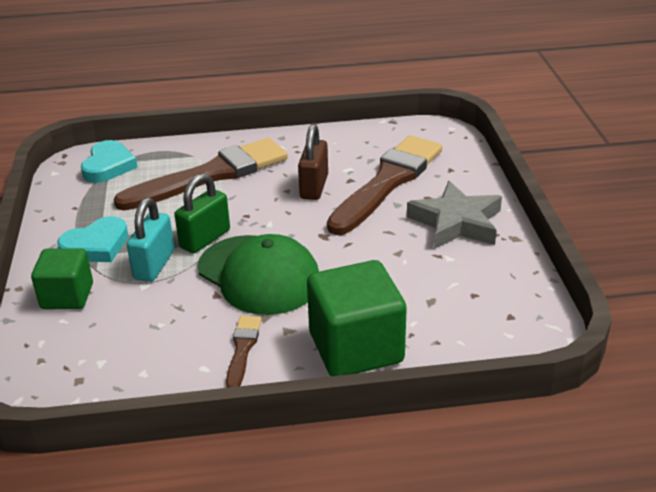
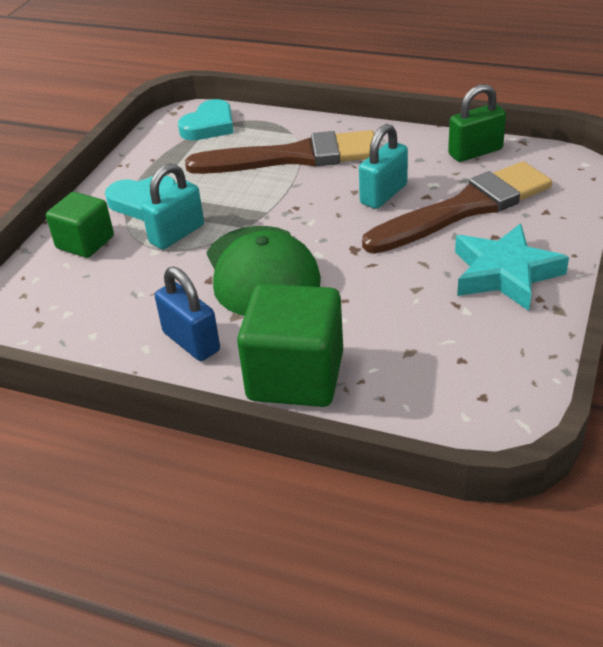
camera: 30 degrees right, 5 degrees up
(205, 239) = (240, 221): green padlock -> green padlock (475, 152)
(242, 349) = (191, 342): brown brush -> blue padlock
(314, 187) = (383, 194): brown padlock -> turquoise padlock
(456, 222) = (504, 273): grey star -> turquoise star

